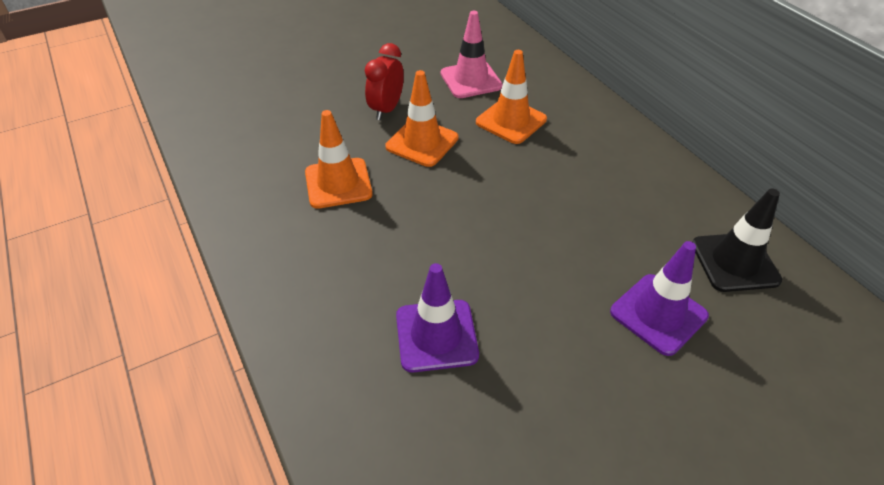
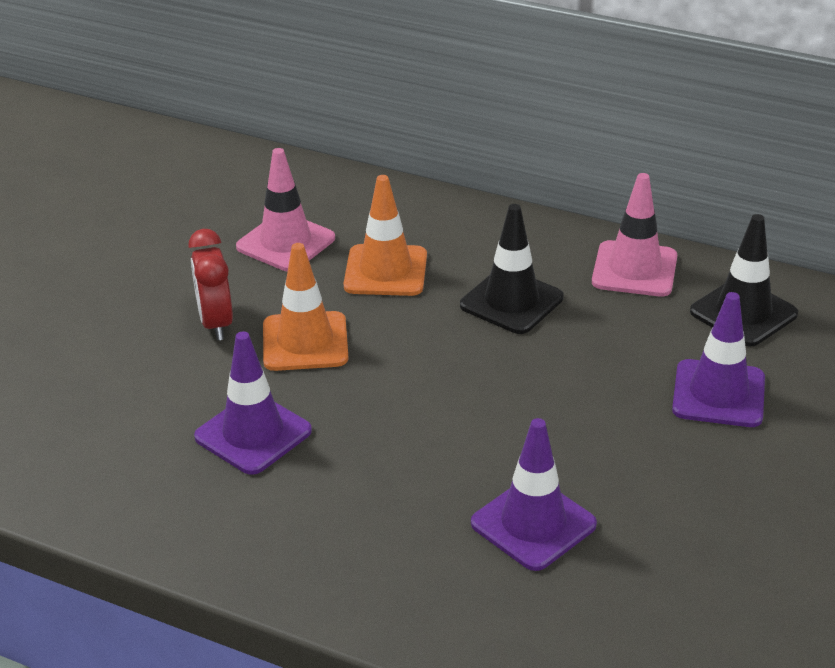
camera: 35 degrees left, 10 degrees down
(338, 183) = (253, 434): orange traffic cone -> purple traffic cone
(570, 175) = (511, 301): none -> black traffic cone
(678, 192) = (634, 269): none -> pink traffic cone

